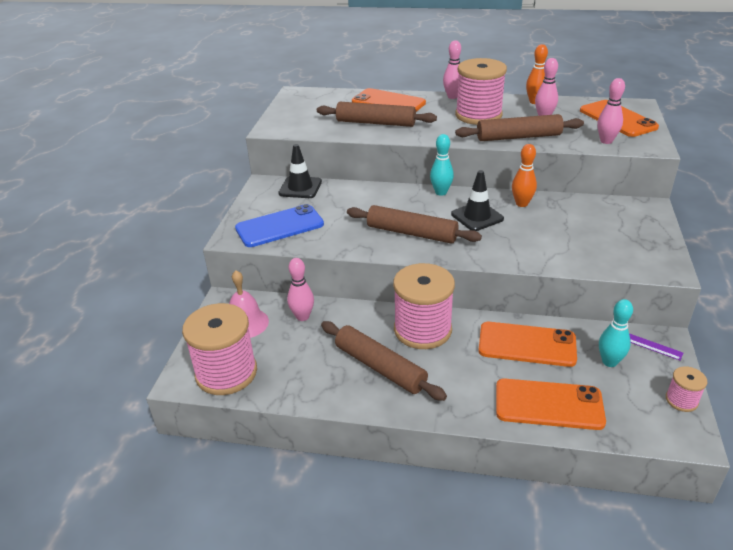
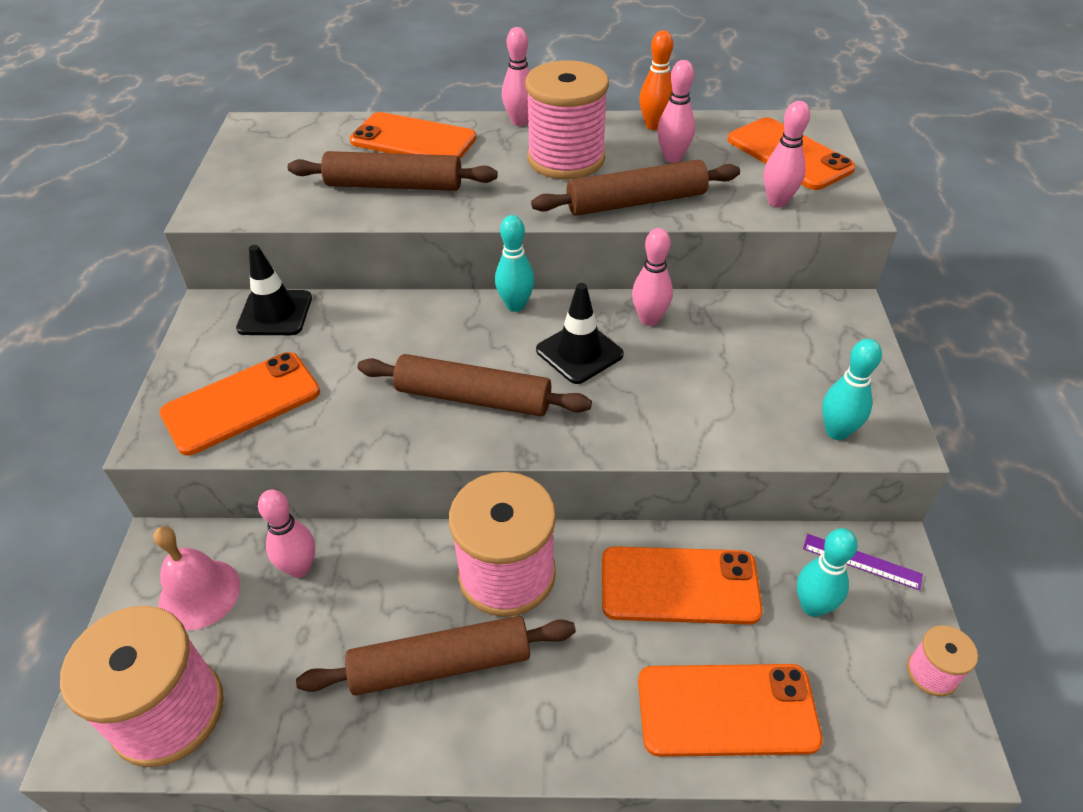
camera: 10 degrees left, 10 degrees up
(279, 226) = (242, 403): blue phone -> orange phone
(380, 367) = (441, 664): brown rolling pin -> brown rolling pin turned 45 degrees counterclockwise
(521, 204) = (649, 319): orange bowling pin -> pink bowling pin
(631, 264) = (836, 431): none -> turquoise bowling pin

